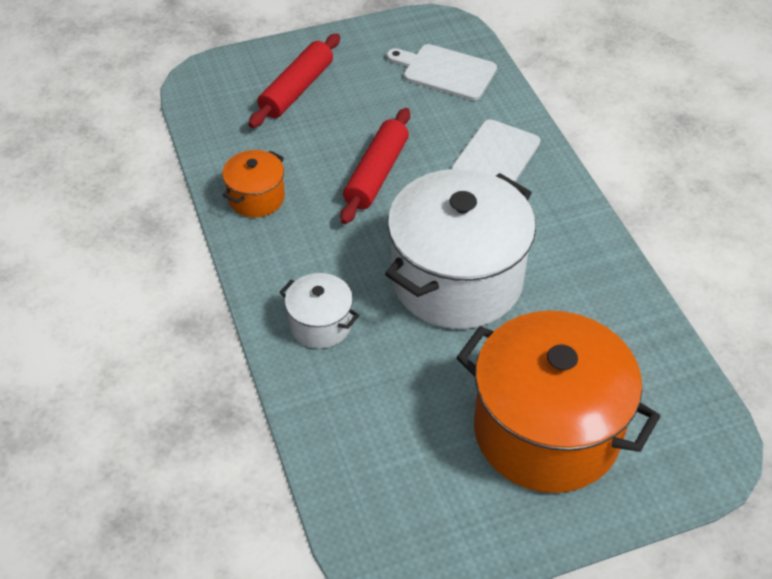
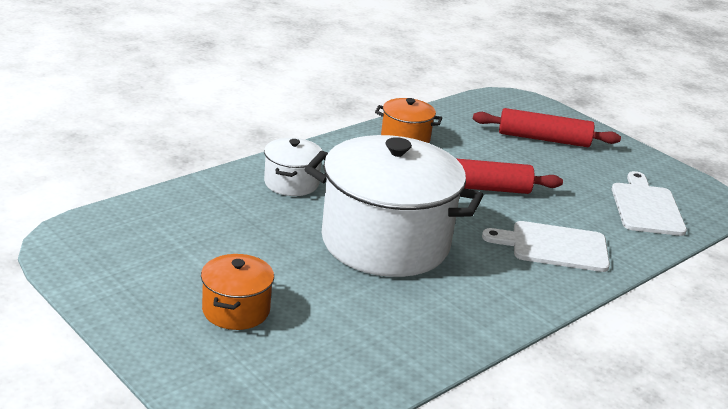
camera: 65 degrees right, 20 degrees down
(546, 431) = (236, 310): orange pot -> orange pot, size x0.46

